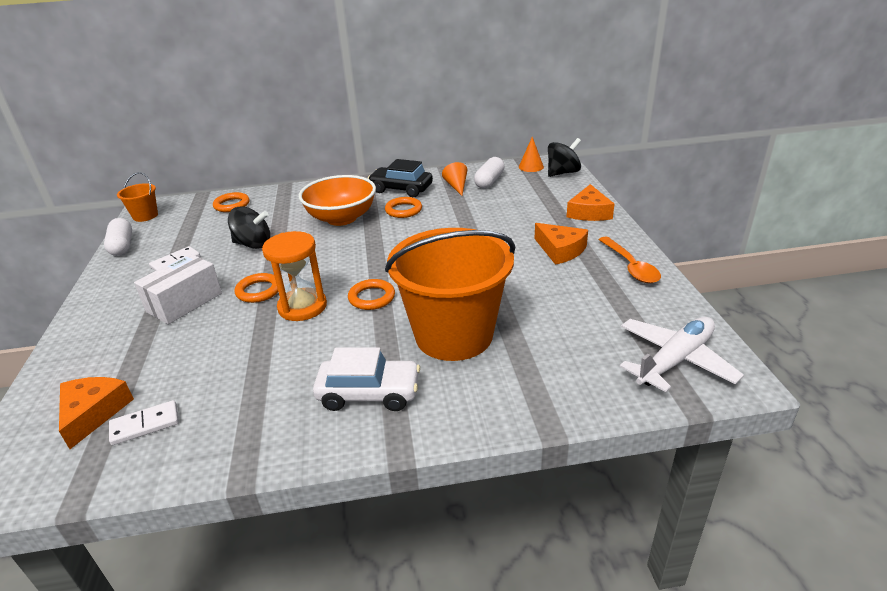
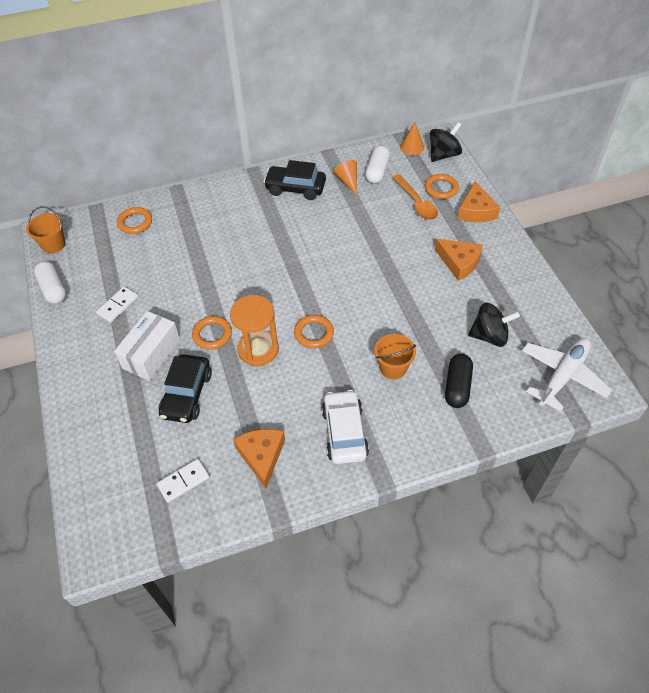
camera: 10 degrees left, 20 degrees up
(93, 413) = (136, 476): orange cheese -> orange cheese (261, 456)
(201, 340) = (187, 394): none -> black car
(253, 244) = (181, 276): black spinning top -> black spinning top (489, 336)
(341, 218) = (252, 234): orange bowl -> none
(369, 393) = (344, 432): white car -> white car turned 90 degrees counterclockwise
(403, 210) = (307, 219): orange ring -> orange ring (441, 188)
(454, 335) = (393, 368): orange bucket -> orange bucket, size x0.43
(530, 359) = (457, 386): none -> black capsule
(630, 266) = (519, 278): orange spoon -> orange spoon (416, 203)

